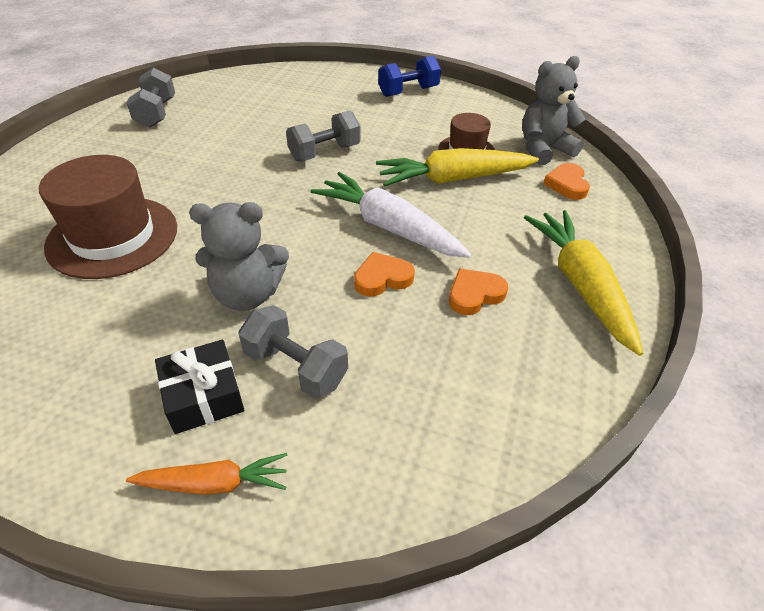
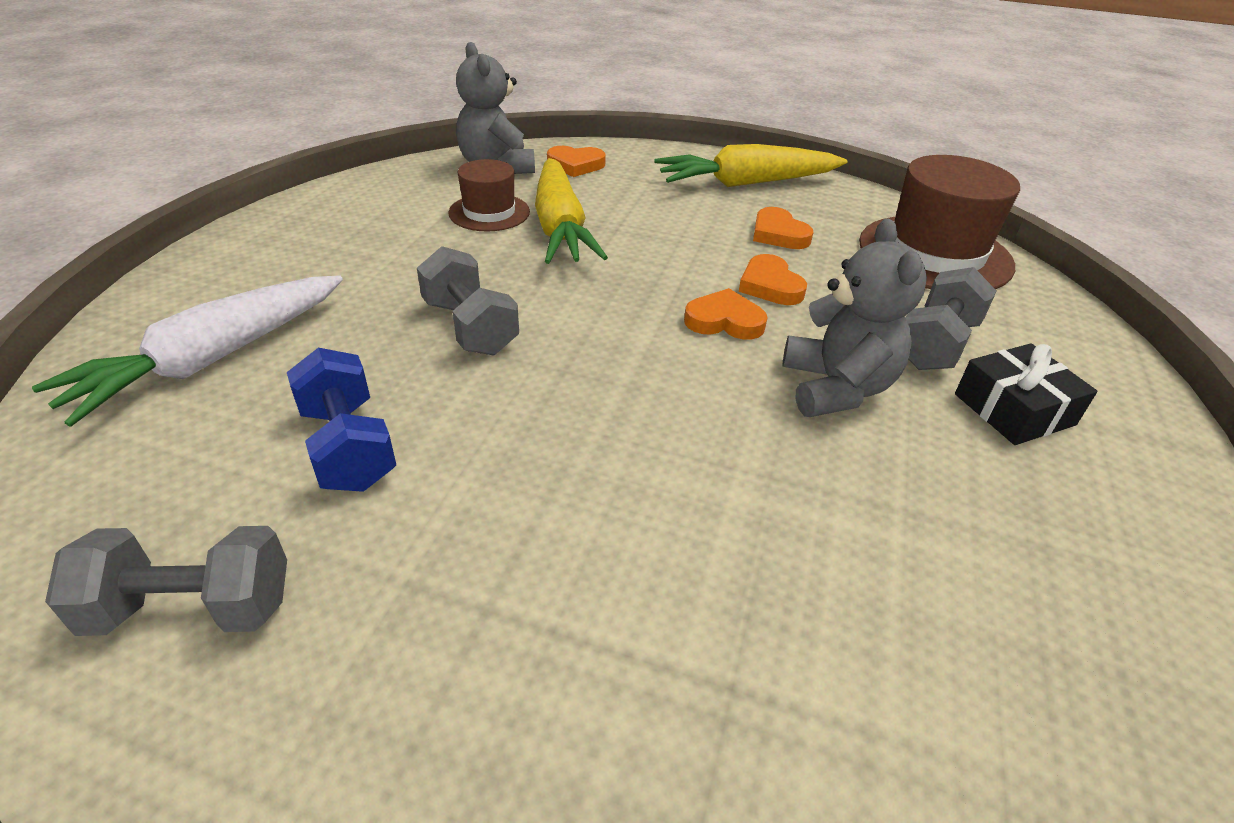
camera: 90 degrees left, 5 degrees down
(113, 236) = (742, 574): brown hat -> brown hat (934, 254)
(215, 483) = (1106, 390): orange carrot -> none
(331, 249) = (724, 321): none -> orange heart
(388, 227) = (670, 277): white carrot -> white carrot (212, 360)
(408, 92) = (281, 242): blue dumbbell -> blue dumbbell (348, 447)

